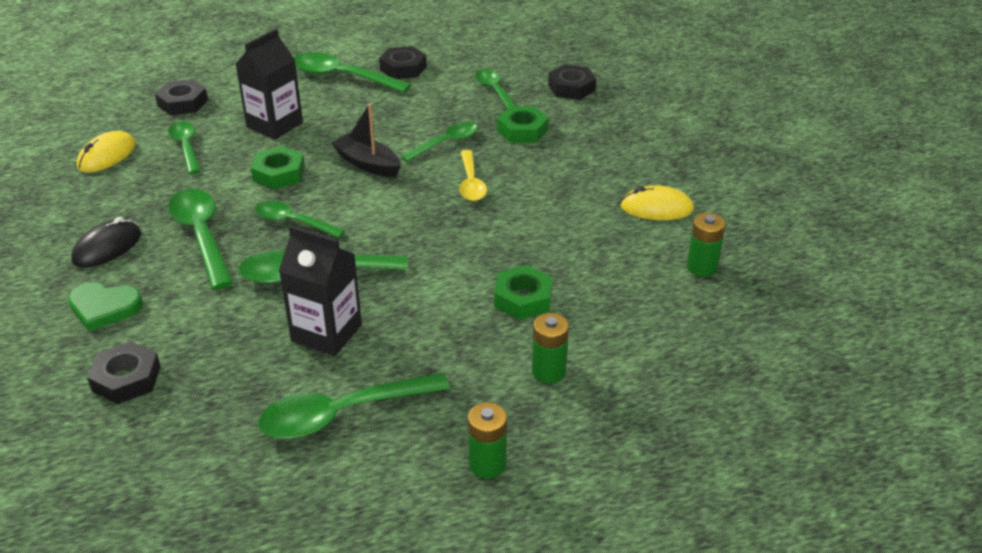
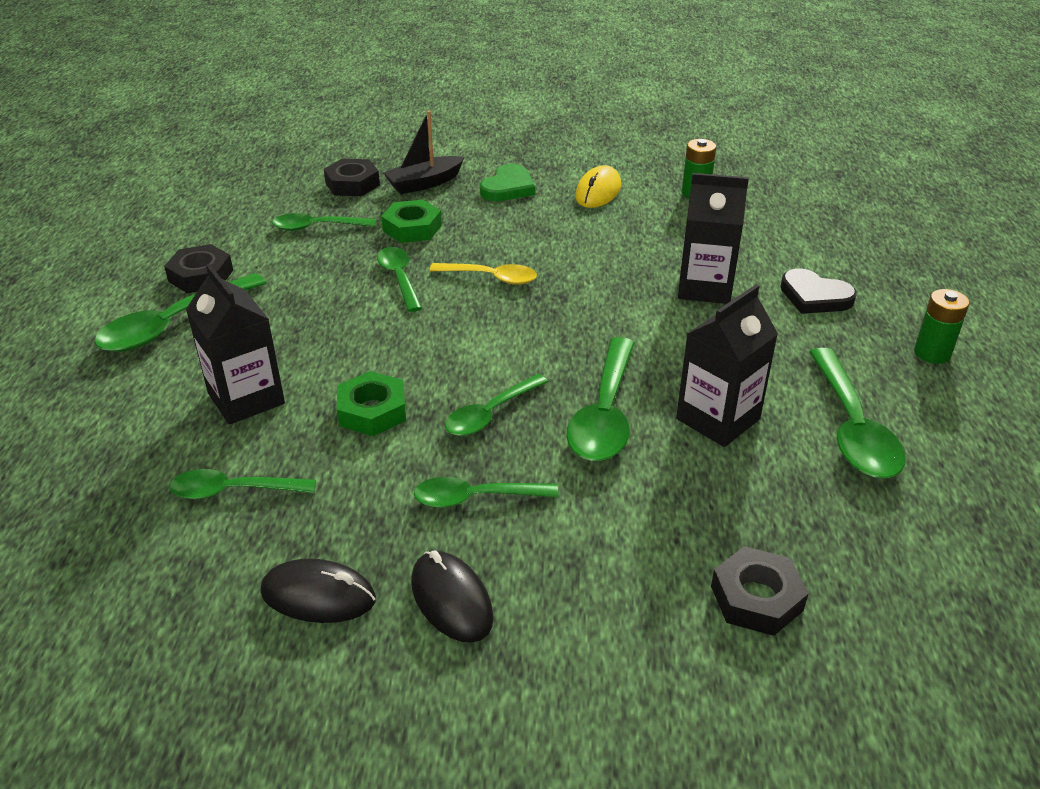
camera: 70 degrees left, 0 degrees up
(104, 200) = (318, 595): none -> black mouse
(104, 308) = (598, 612): green heart -> green heart (508, 187)
(107, 156) = (187, 584): yellow mouse -> none
(182, 103) = (97, 482): black nut -> none
(201, 236) = (475, 498): green spoon -> green spoon, size x0.64
(368, 164) = (402, 338): black boat -> black boat (424, 183)
(523, 298) = (704, 287): green nut -> black carton
(548, 371) = (814, 296): green battery -> black heart

